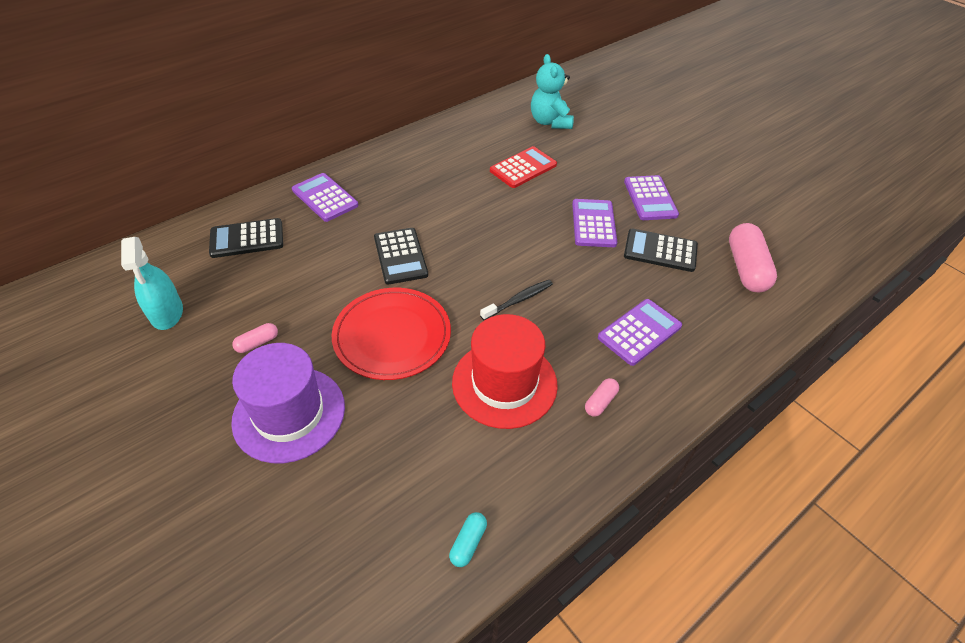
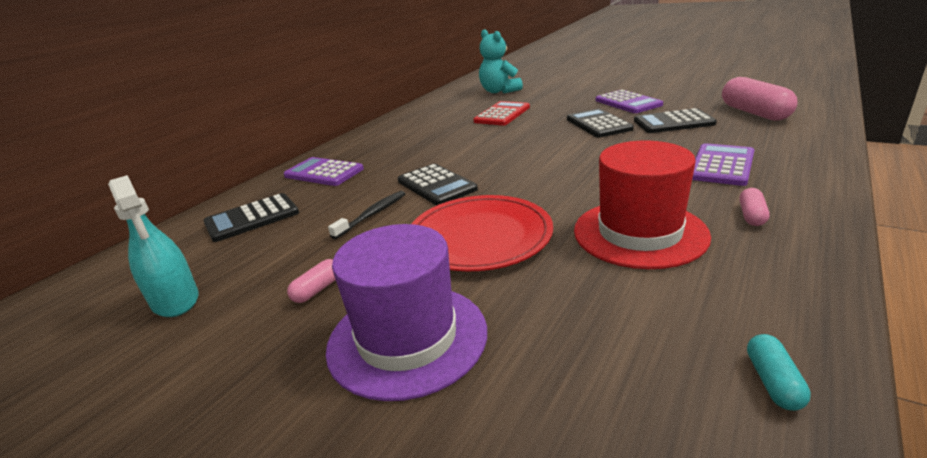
camera: 15 degrees left, 20 degrees down
(518, 300) = (585, 179): black toothbrush -> black toothbrush (372, 215)
(593, 223) = (598, 124): purple calculator -> black calculator

